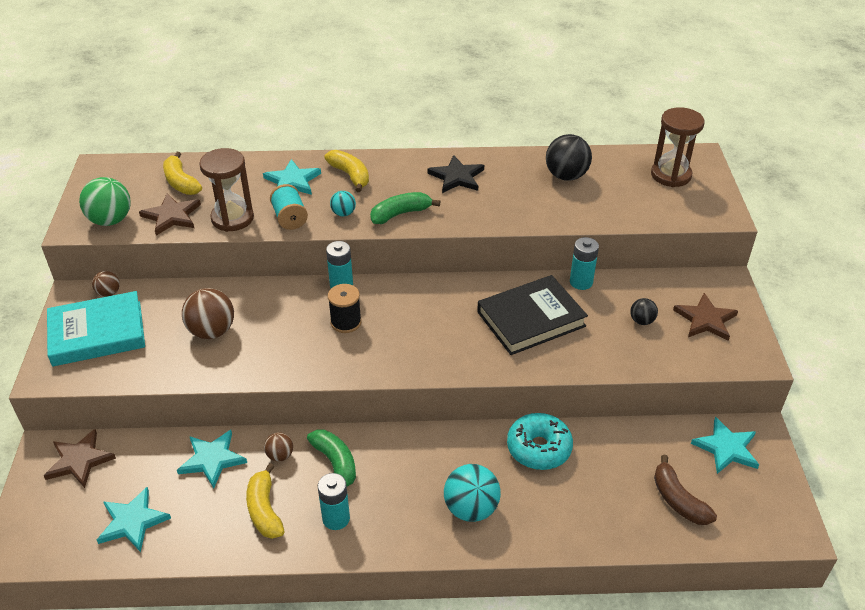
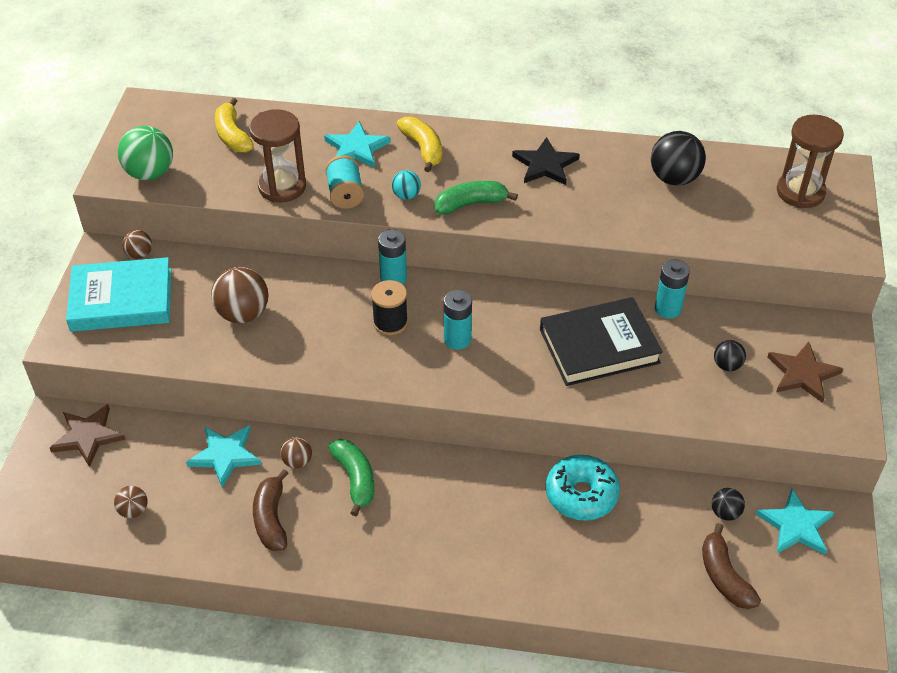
camera: 10 degrees right, 5 degrees up
(132, 521) = (133, 510): turquoise star -> brown ball
(172, 216) = (216, 176): brown star -> none
(265, 510) = (271, 519): yellow banana -> brown banana
(336, 518) = (344, 539): turquoise battery -> turquoise battery (457, 339)
(471, 508) = (491, 551): turquoise ball -> none
(665, 446) = (725, 513): none -> black ball

